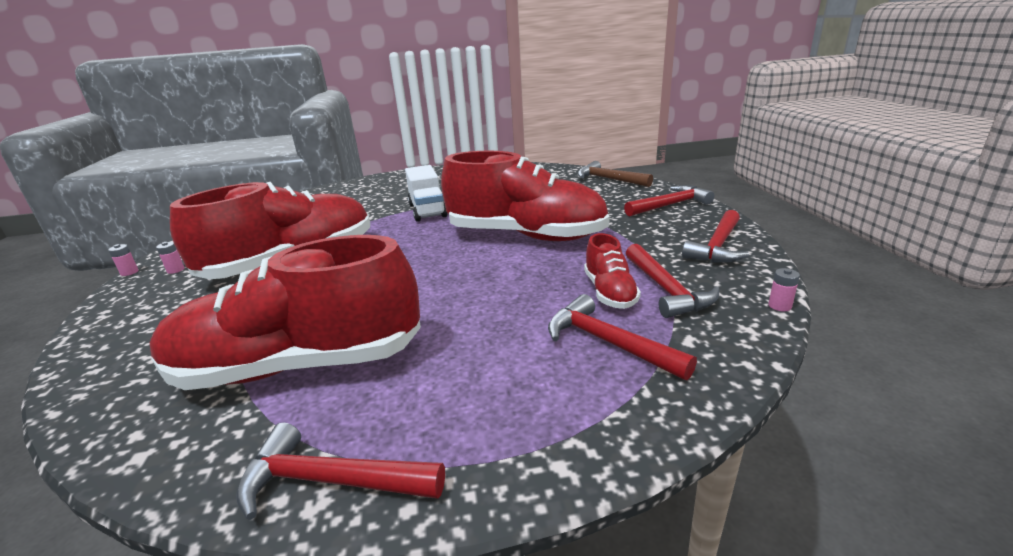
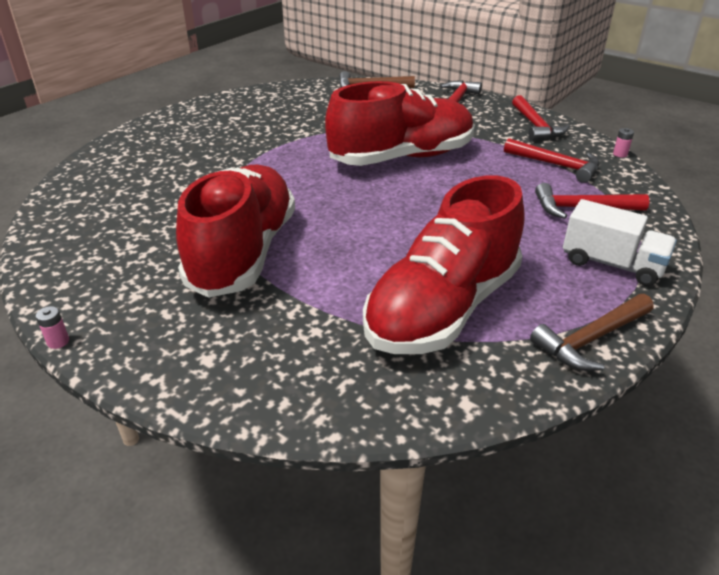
camera: 45 degrees left, 10 degrees up
(175, 270) = (119, 313): pink battery -> none
(331, 481) = (591, 339): red hammer -> brown hammer
(427, 210) = (265, 162): white truck -> white truck (612, 264)
(609, 292) = (531, 179): red shoe -> none

